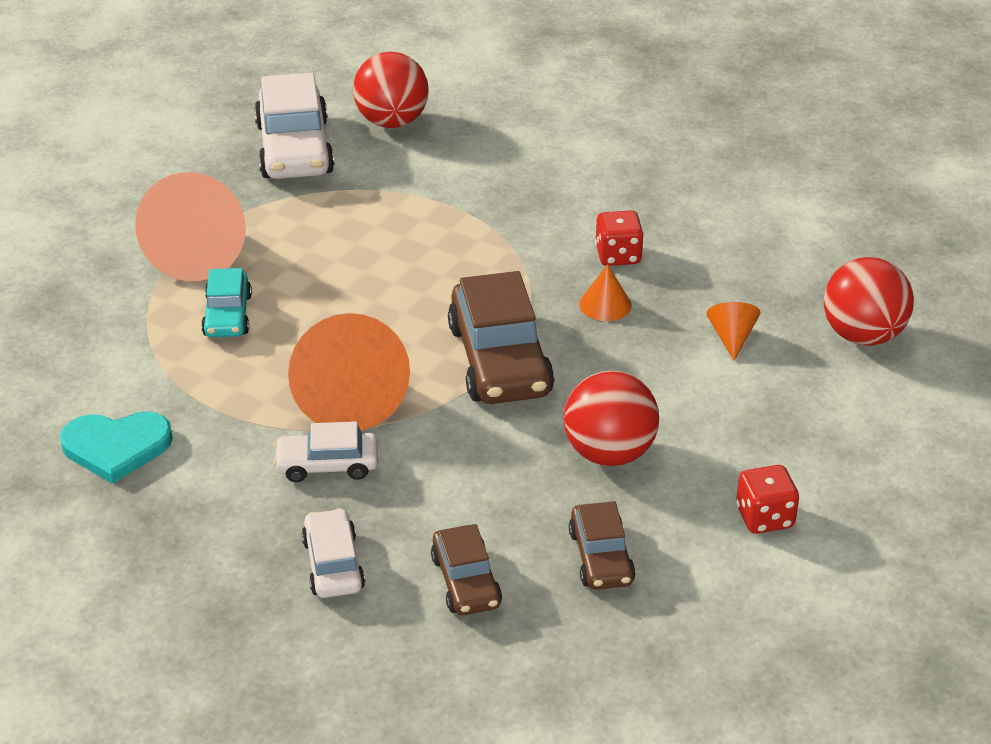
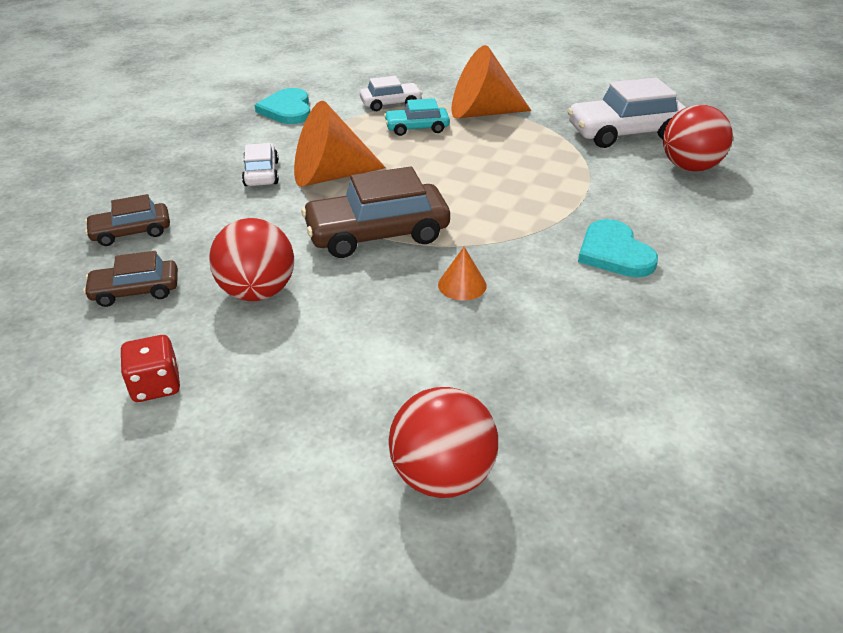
camera: 85 degrees right, 0 degrees up
(333, 564) = (165, 183): white car -> white car (390, 103)
(556, 201) = (614, 253): none -> turquoise heart
(618, 255) = (540, 290): red dice -> none
(731, 337) = (424, 366): orange cone -> none

